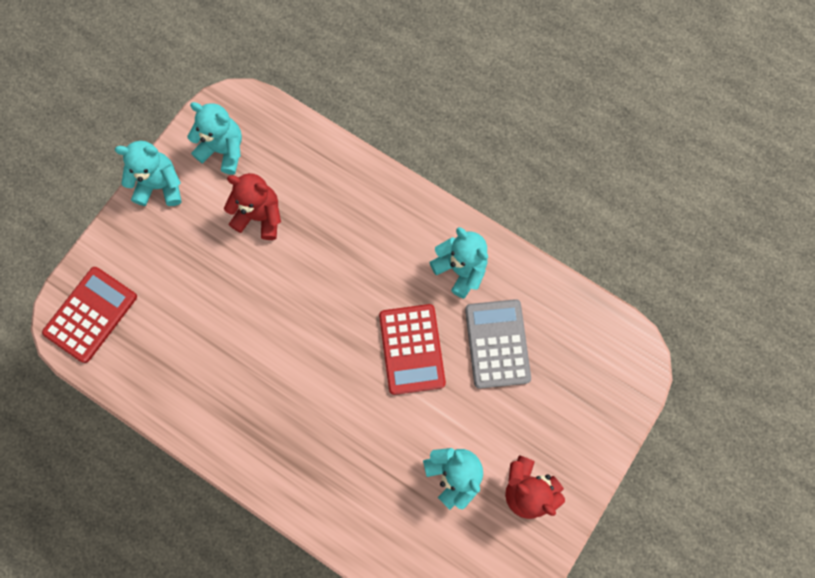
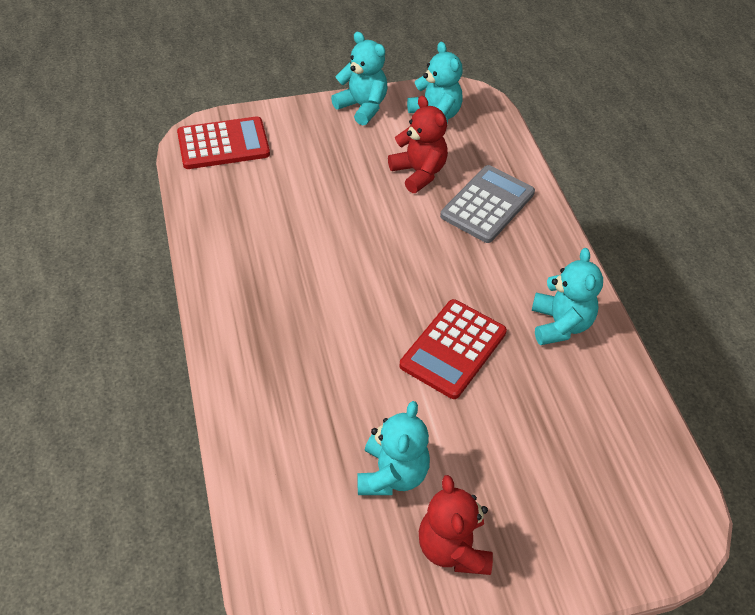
camera: 40 degrees right, 25 degrees down
(497, 344) = (540, 405): grey calculator -> grey calculator (487, 205)

